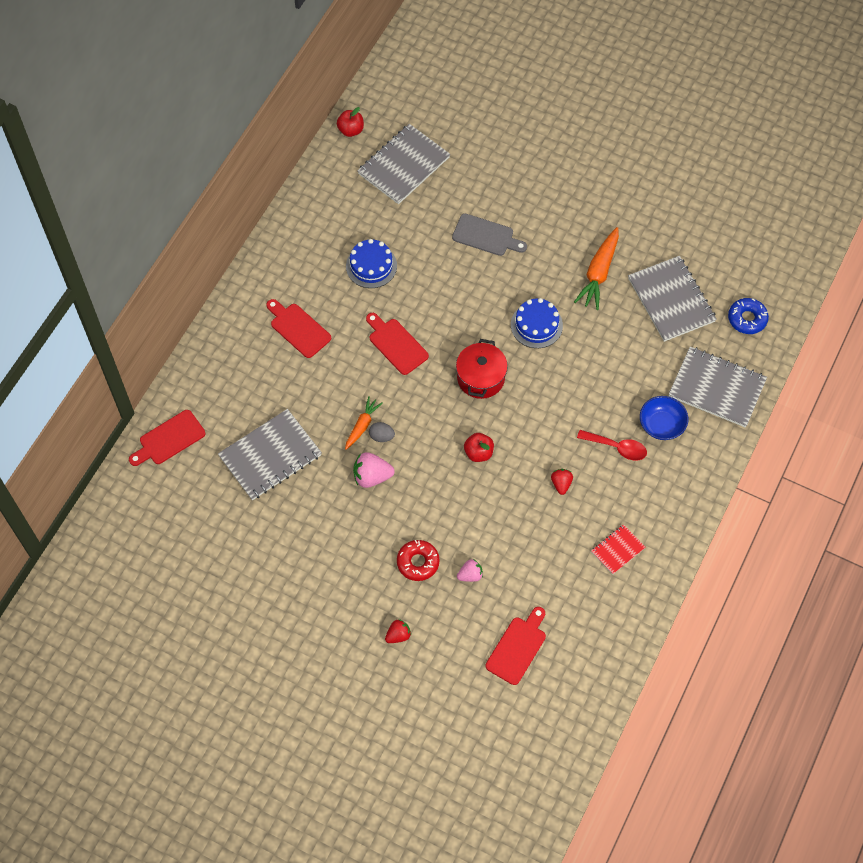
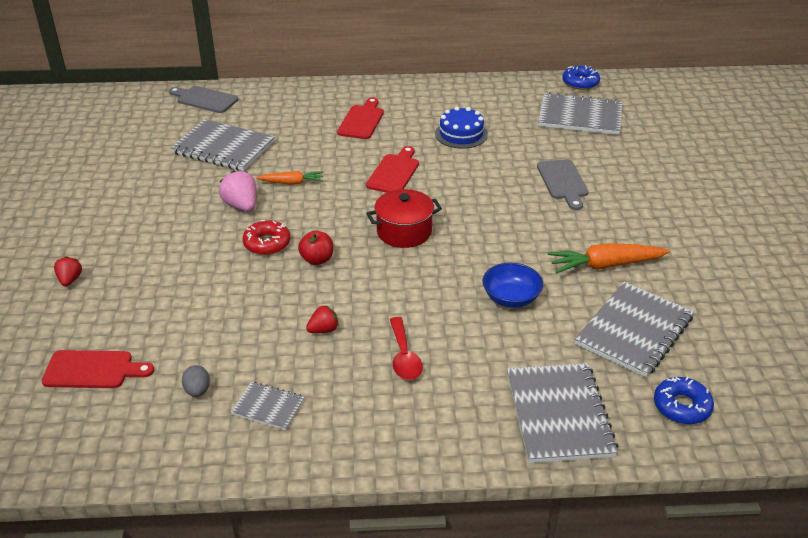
camera: 60 degrees right, 25 degrees down
(169, 439) = (204, 99): red cutting board -> grey cutting board
(351, 130) = (580, 83): red apple -> blue donut
(381, 436) = (289, 197): grey egg -> grey egg (197, 390)
(398, 635) = (70, 280): red strawberry -> red strawberry turned 120 degrees counterclockwise
(418, 562) = (162, 264): red donut -> red donut (267, 243)
(470, 575) = (167, 303): pink strawberry -> none
(536, 325) = (499, 246): blue cake -> none
(617, 550) = (268, 407): red notebook -> grey notebook
(661, 425) = (465, 383): blue bowl -> blue bowl (511, 298)

